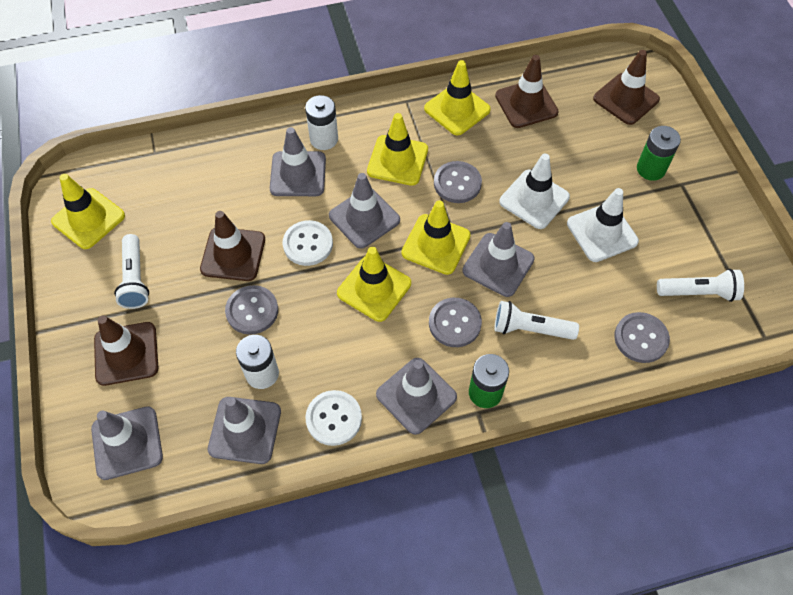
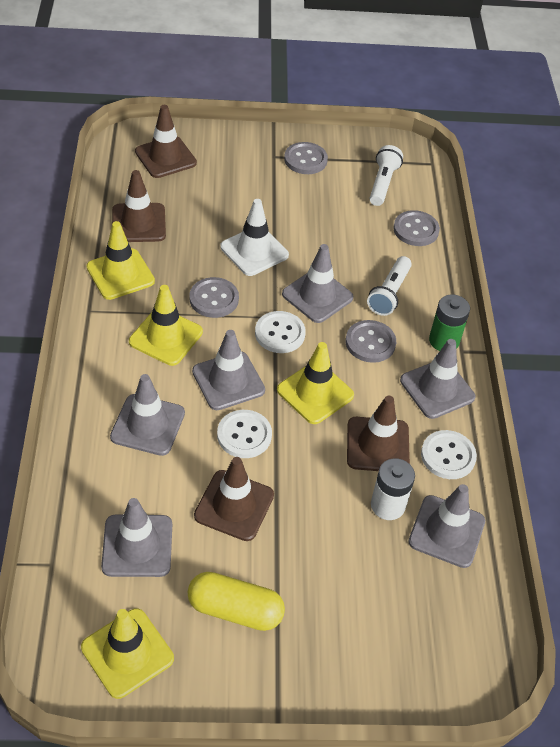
camera: 80 degrees left, 10 degrees down
(126, 353) = (333, 631): brown traffic cone -> brown traffic cone (377, 445)
(127, 443) = (441, 643): grey traffic cone -> grey traffic cone (137, 546)
(135, 279) = (235, 610): white flashlight -> yellow capsule
(252, 311) = (311, 500): grey button -> grey button (305, 160)
(324, 139) = (109, 392): white battery -> none
(436, 244) = (280, 333): yellow traffic cone -> white button
(602, 232) = (306, 219): white traffic cone -> none
(651, 169) = (251, 168): green battery -> none

